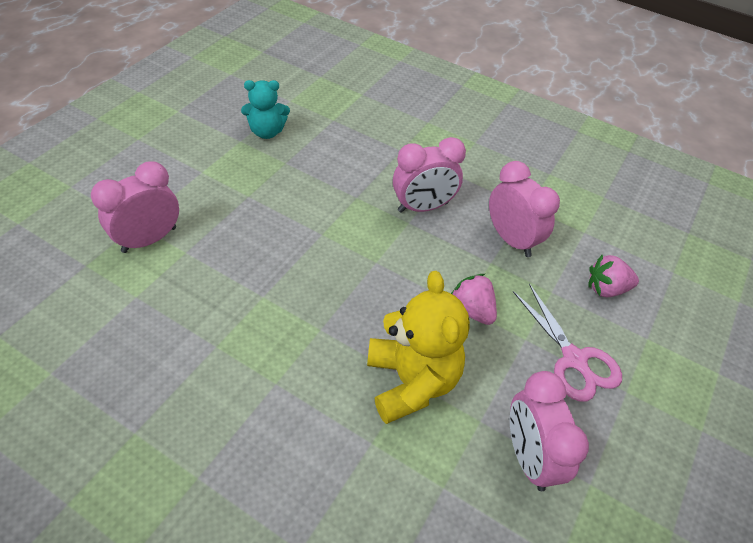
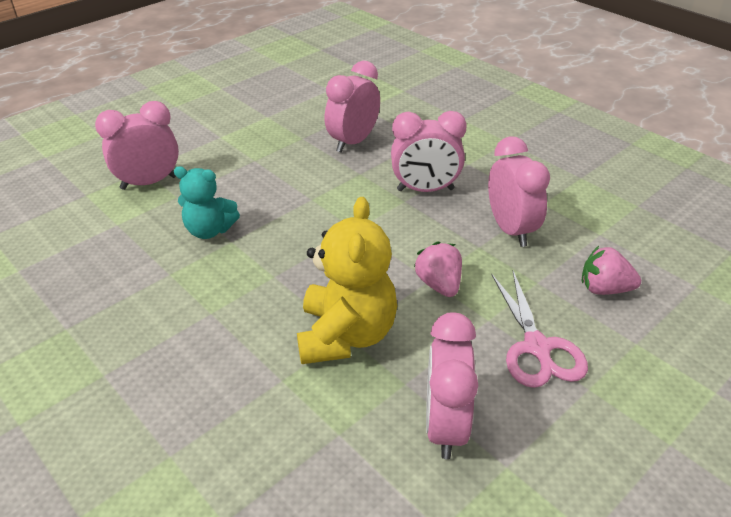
camera: 20 degrees right, 10 degrees down
(267, 132) = (295, 112): turquoise teddy bear -> turquoise teddy bear (209, 230)
(337, 161) = (353, 142): none -> pink clock

